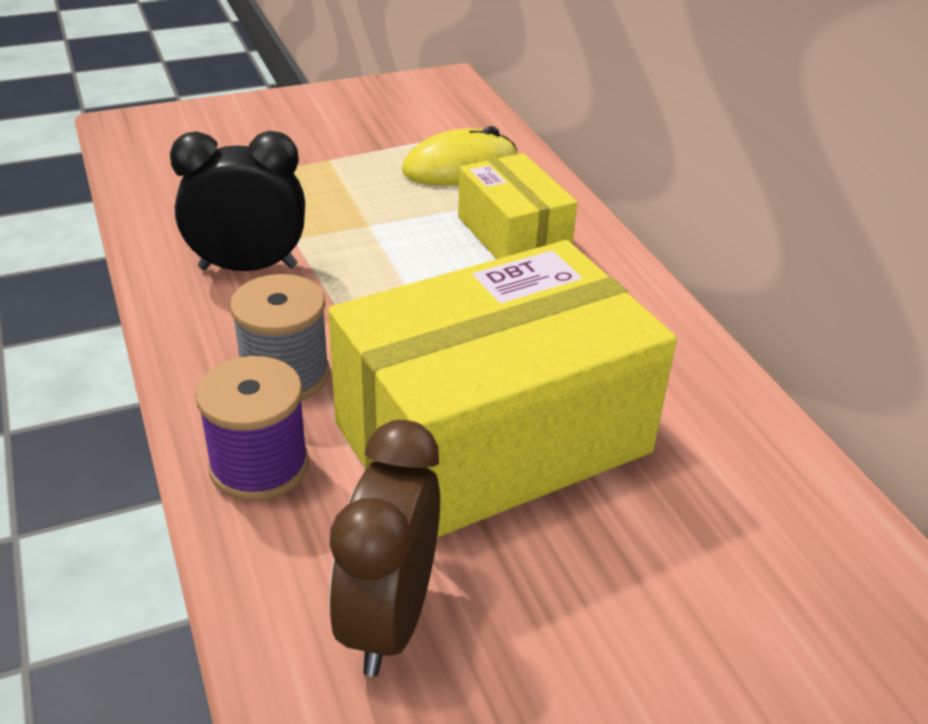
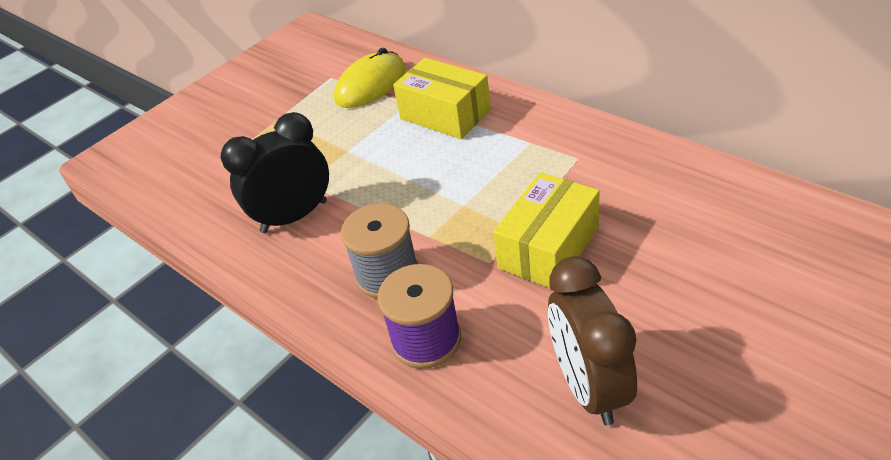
camera: 20 degrees left, 5 degrees up
(493, 438) = (548, 248): yellow box -> yellow box, size x0.52

